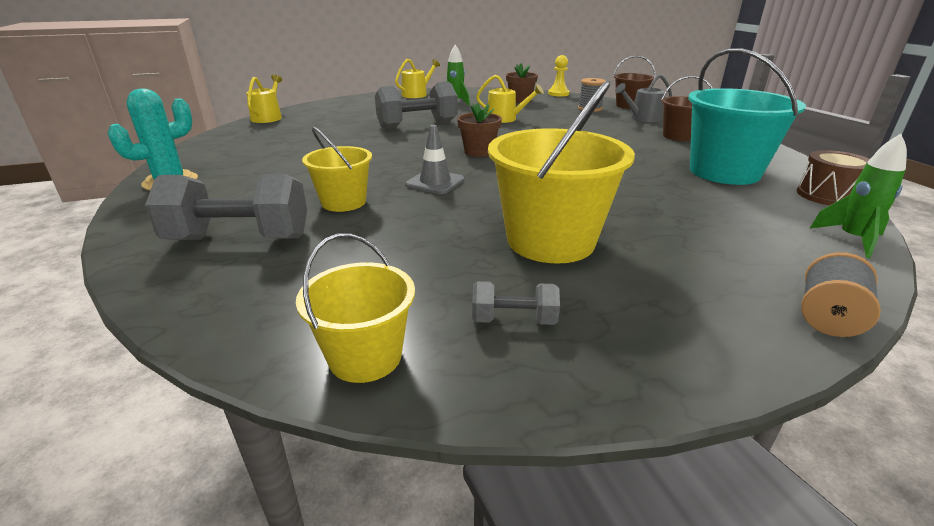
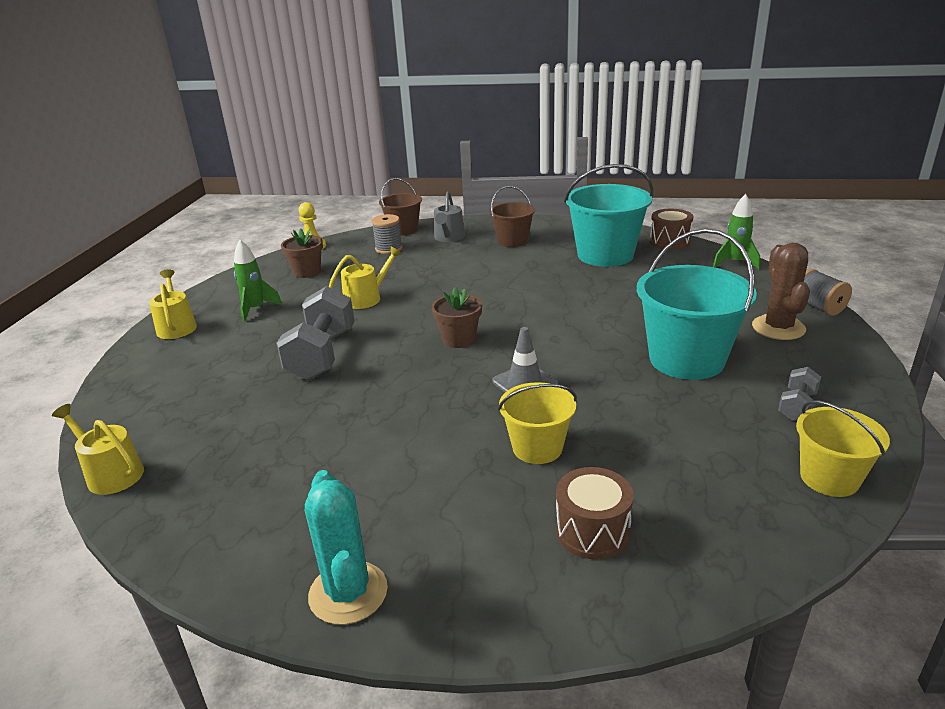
camera: 60 degrees left, 0 degrees up
(239, 239) = (592, 531): grey dumbbell -> brown drum
(550, 241) = (686, 360): yellow bucket -> turquoise bucket
(707, 289) = (778, 328): none -> brown cactus

